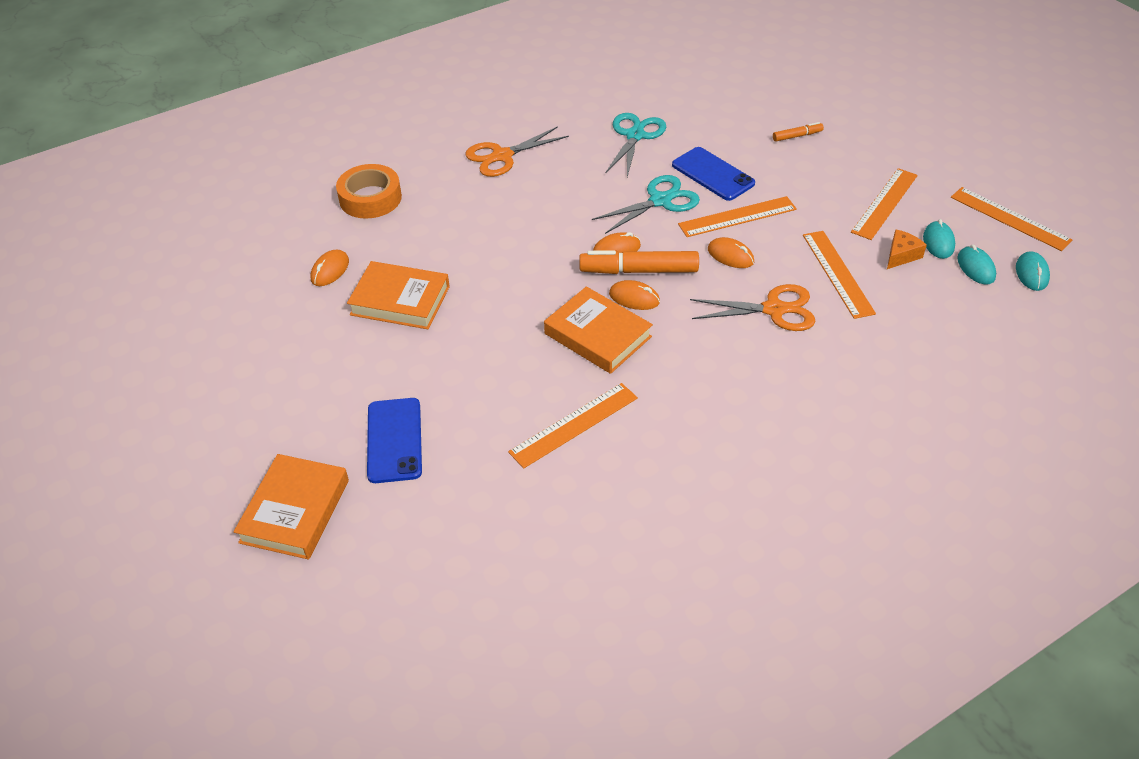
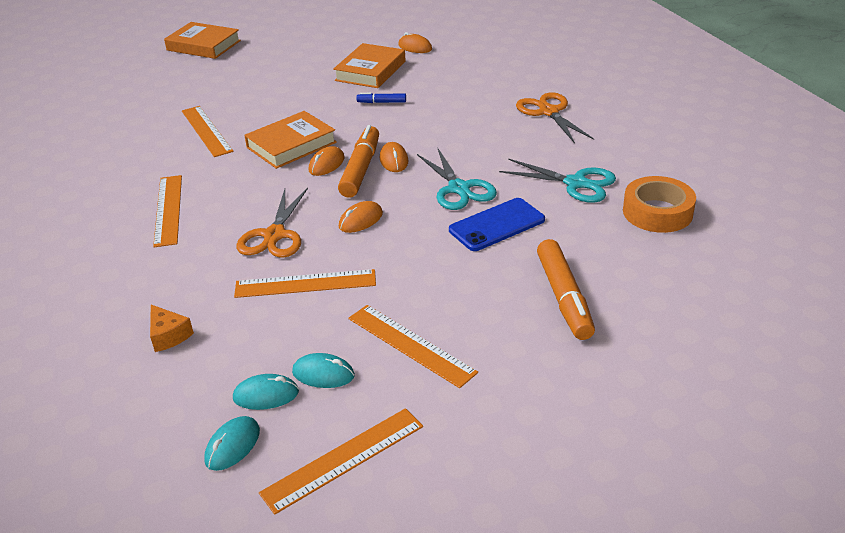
camera: 100 degrees right, 10 degrees down
(370, 198) = (498, 58): orange tape -> orange tape (657, 212)
(394, 440) = (237, 71): blue phone -> none
(486, 278) = (381, 102): none -> blue marker
(737, 217) = (419, 232): orange ruler -> orange ruler (168, 210)
(797, 136) = (564, 297): orange marker -> orange marker, size x1.98
(901, 255) = (313, 337): orange cheese -> orange cheese (168, 335)
(1031, 273) = (232, 446): turquoise mouse -> turquoise mouse turned 75 degrees counterclockwise

